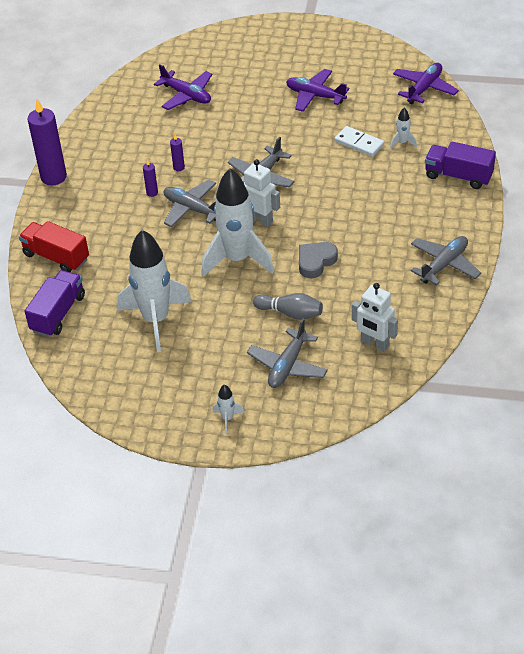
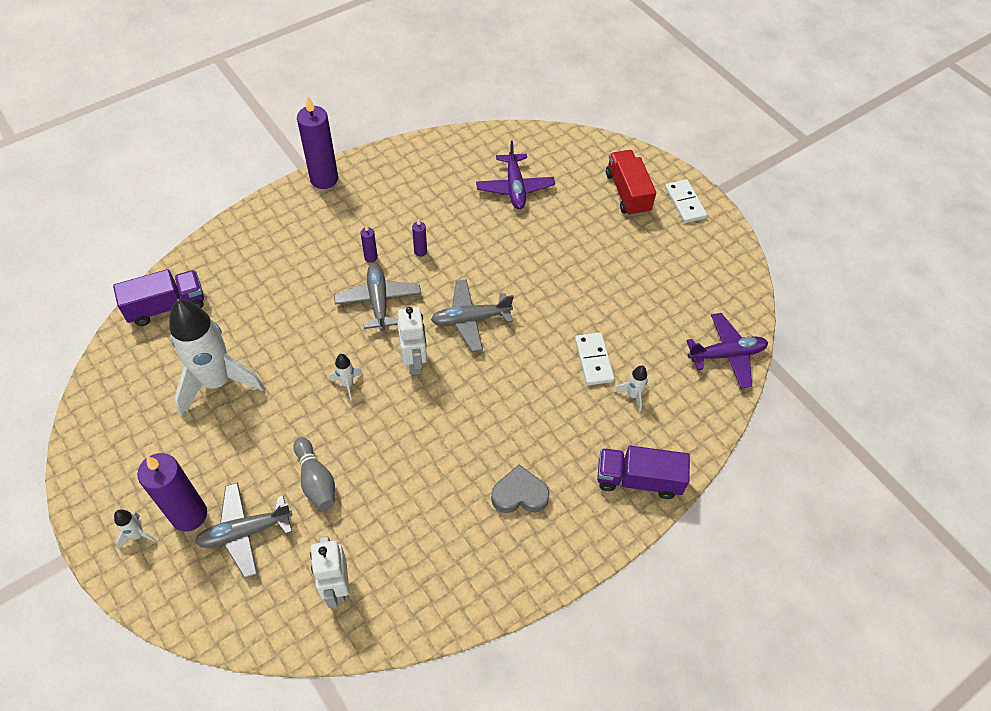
camera: 40 degrees right, 10 degrees up
(56, 257) = (232, 253): red truck -> red truck (627, 193)
(237, 259) = (347, 384): white rocket -> white rocket, size x0.40
(242, 386) = (189, 515): none -> purple candle
(299, 33) = (685, 203): none -> white domino
(315, 96) = (618, 277): purple plane -> none
(315, 262) = (401, 448): grey heart -> grey heart (519, 494)
(444, 265) = (501, 565): grey plane -> none
(458, 176) = (638, 479): purple truck -> purple truck turned 60 degrees counterclockwise

